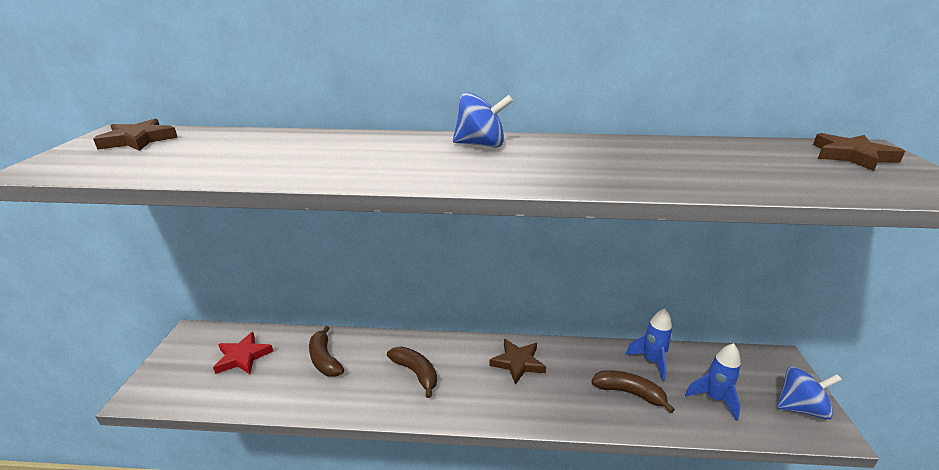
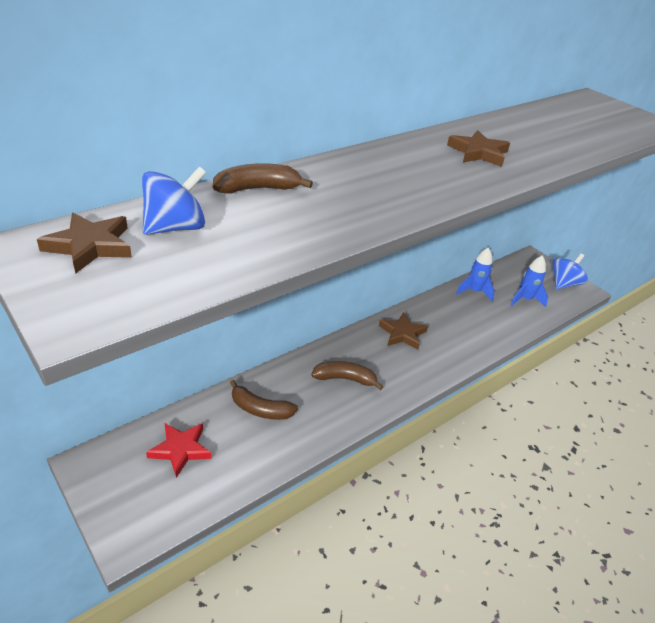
camera: 45 degrees left, 10 degrees up
(481, 145) = (407, 154): blue spinning top -> blue spinning top (175, 227)
(629, 393) = (484, 319): brown banana -> brown banana (258, 189)
(851, 156) = (595, 107): brown star -> brown star (478, 152)

